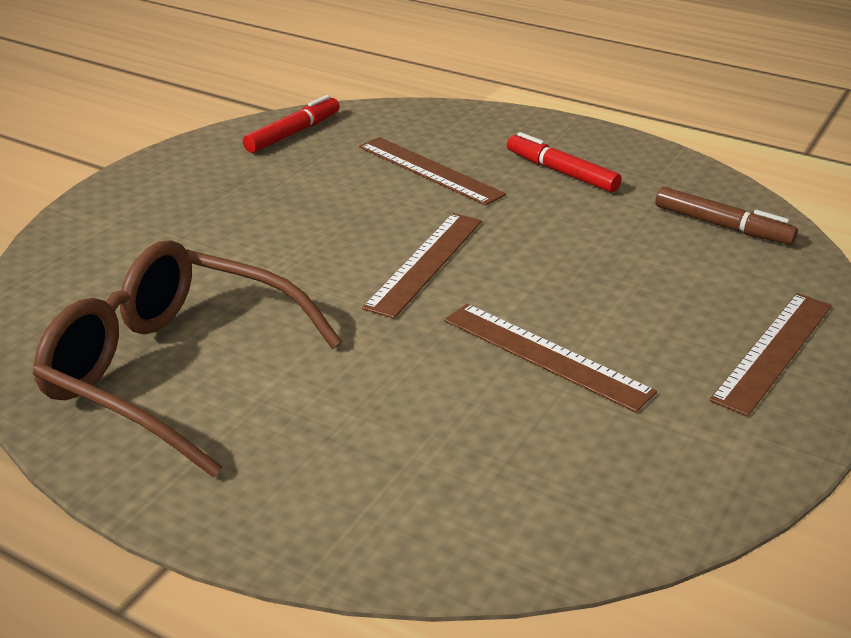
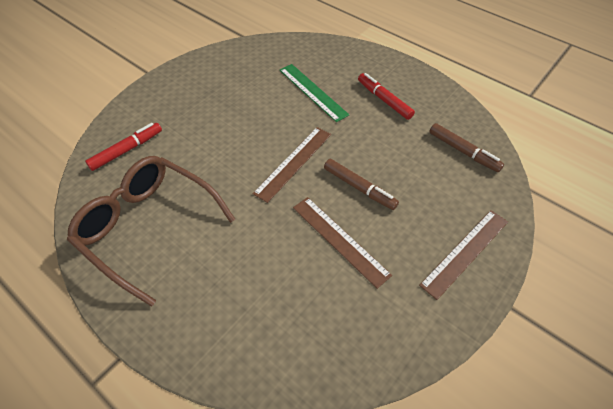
camera: 10 degrees right, 20 degrees up
(293, 133) = (247, 56): red marker -> red marker (127, 150)
(429, 170) = (313, 92): brown ruler -> green ruler
(557, 285) = (359, 188): none -> brown marker

